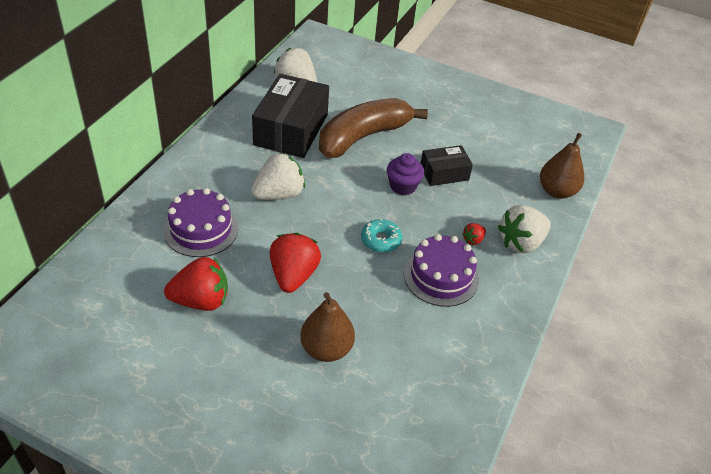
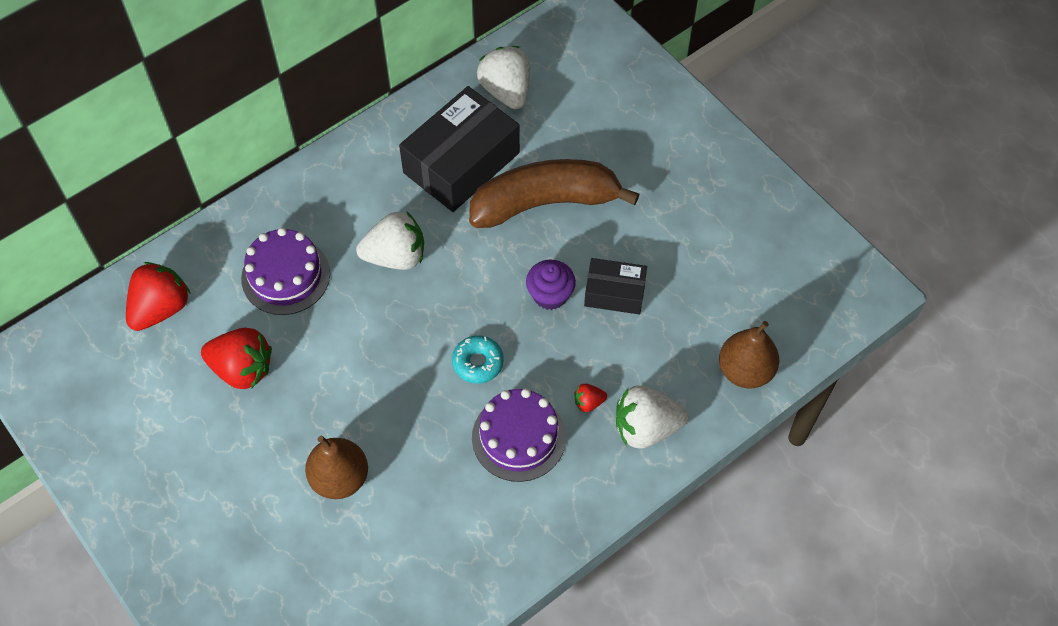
camera: 30 degrees right, 15 degrees up
(293, 275) = (353, 374): red strawberry -> red strawberry (161, 308)

